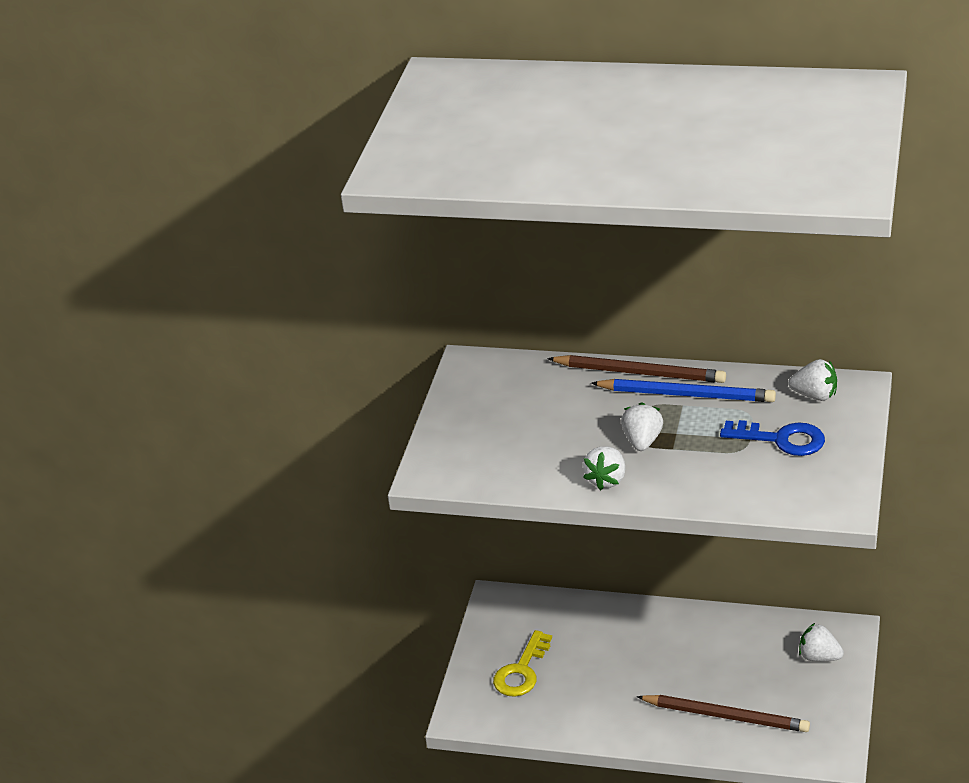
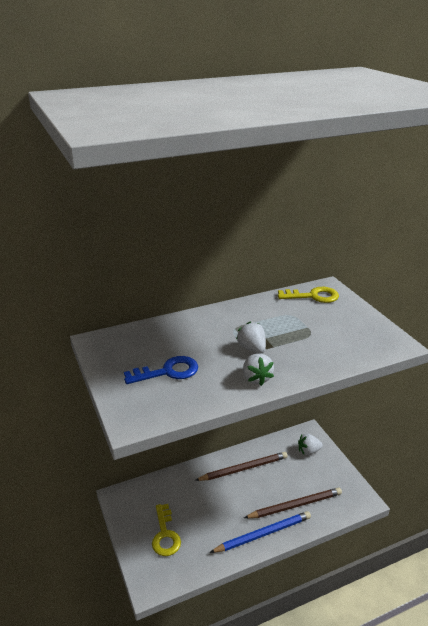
camera: 40 degrees left, 5 degrees down
(640, 373) = (209, 314): brown pencil -> brown pencil (244, 468)
(687, 394) = (248, 316): blue pencil -> blue pencil (263, 533)
(781, 439) = (324, 322): blue key -> blue key (168, 372)
(815, 395) = (313, 296): white strawberry -> yellow key

